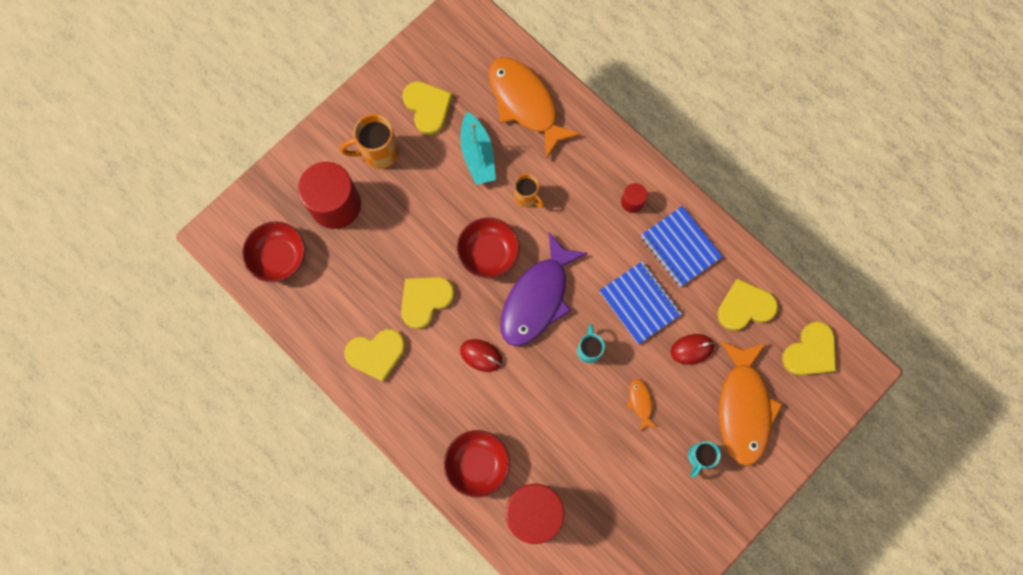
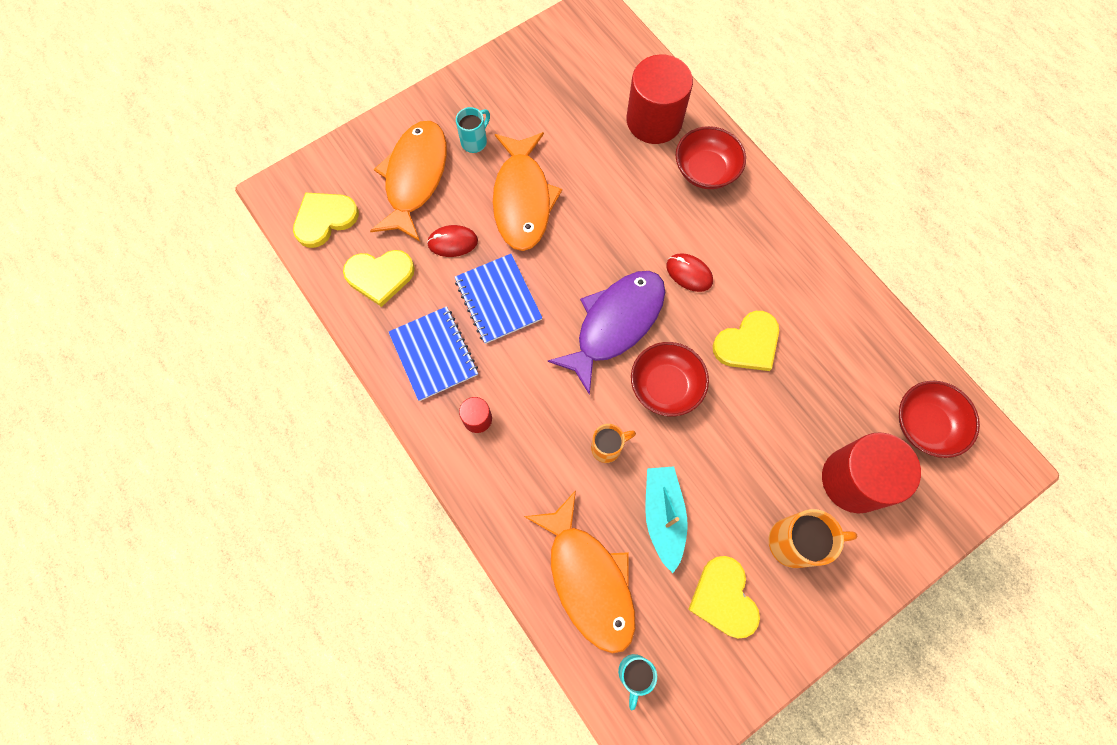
camera: 170 degrees left, 5 degrees down
(376, 354) = (808, 294): yellow heart -> none
(527, 197) = (607, 447): orange mug -> orange mug turned 105 degrees clockwise
(589, 349) = (566, 260): turquoise mug -> turquoise mug (634, 673)
(640, 402) = (522, 199): orange fish -> orange fish, size x2.41

